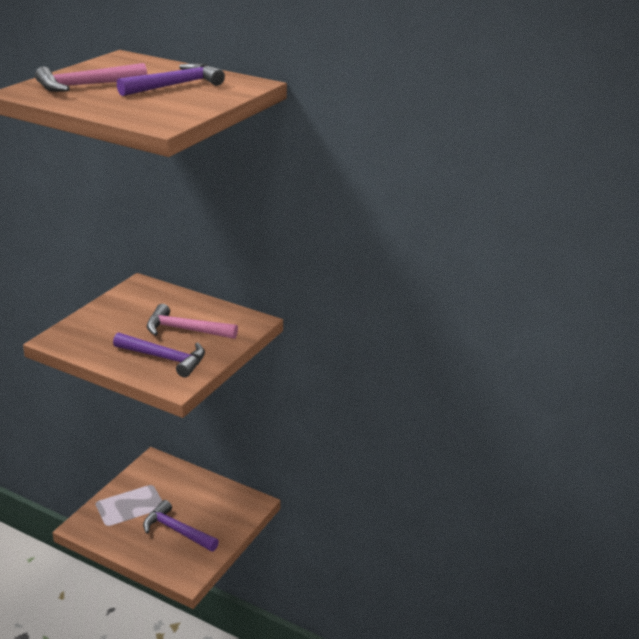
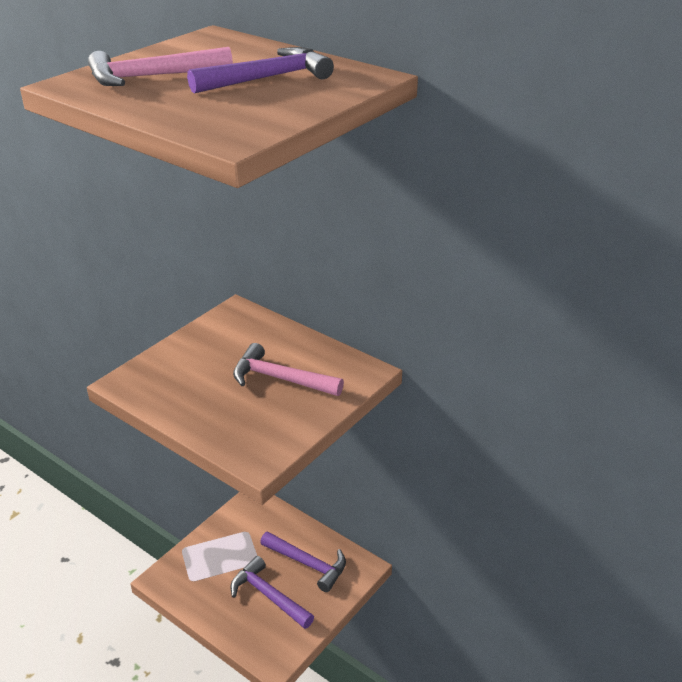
camera: 10 degrees right, 5 degrees up
(165, 358) = (250, 419): purple hammer -> purple hammer (308, 564)

